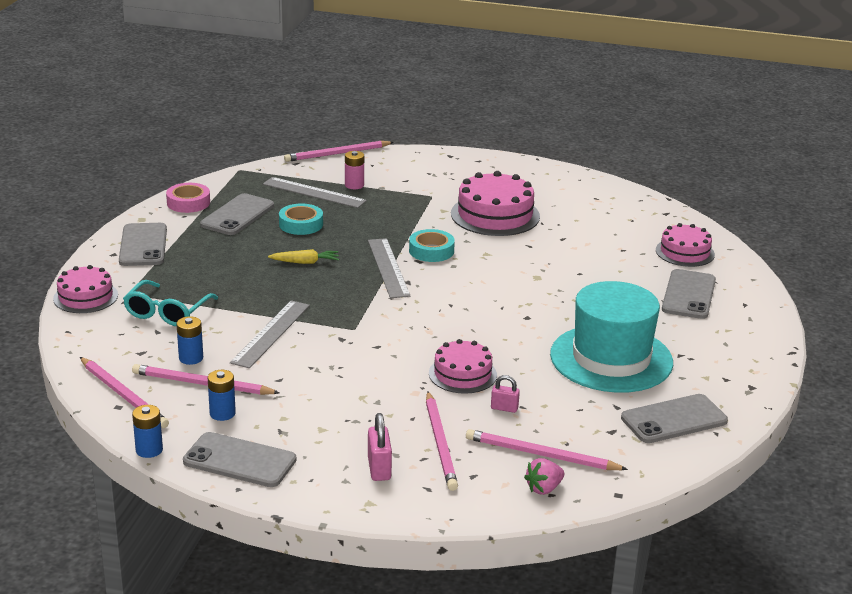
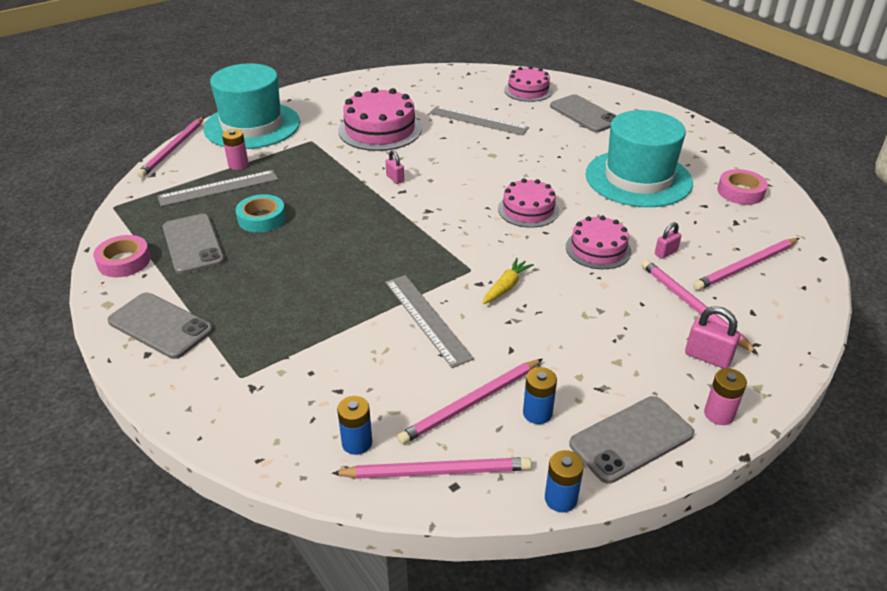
camera: 50 degrees left, 10 degrees up
(85, 297) = (206, 413): pink cake -> pink cake (528, 210)
(167, 312) = (311, 367): turquoise glasses -> none
(191, 358) = (415, 389): blue battery -> blue battery (357, 443)
(305, 262) = (329, 245): yellow carrot -> yellow carrot (506, 287)
(313, 492) = (719, 414): none -> pink battery
(388, 268) = (394, 209): grey ruler -> grey ruler (478, 120)
(415, 165) = (252, 125): none -> turquoise hat
(431, 251) = (395, 179): turquoise tape -> pink padlock
(440, 443) = (693, 307): pink pencil -> pink pencil turned 150 degrees counterclockwise
(544, 488) = (794, 287): pink strawberry -> none
(674, 419) = (740, 192): grey phone -> pink tape

